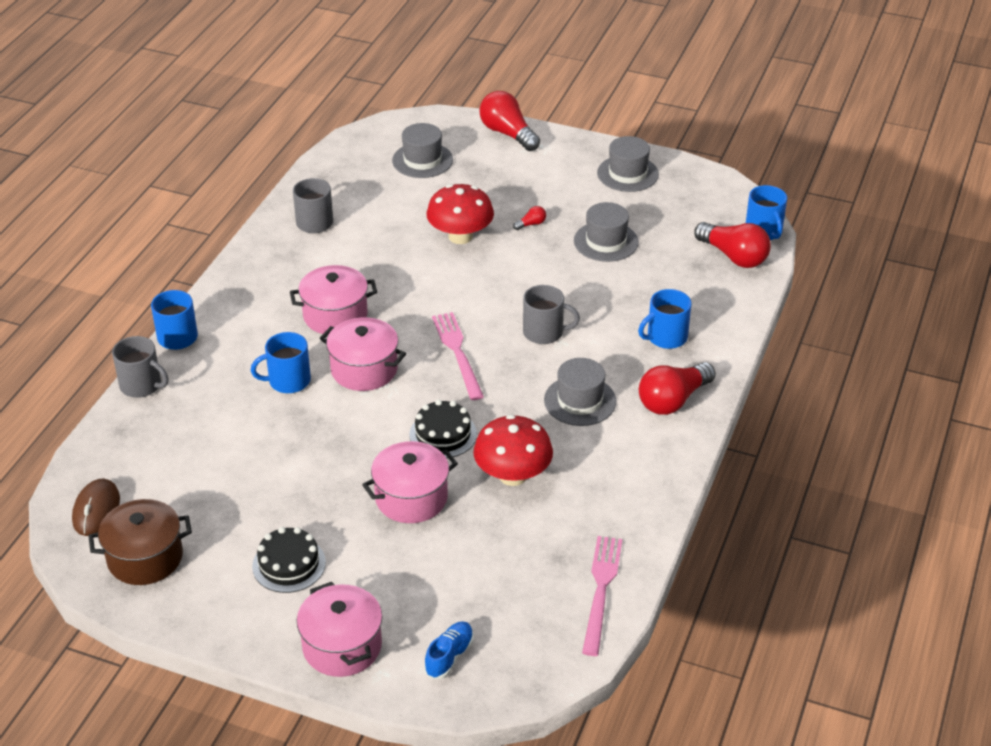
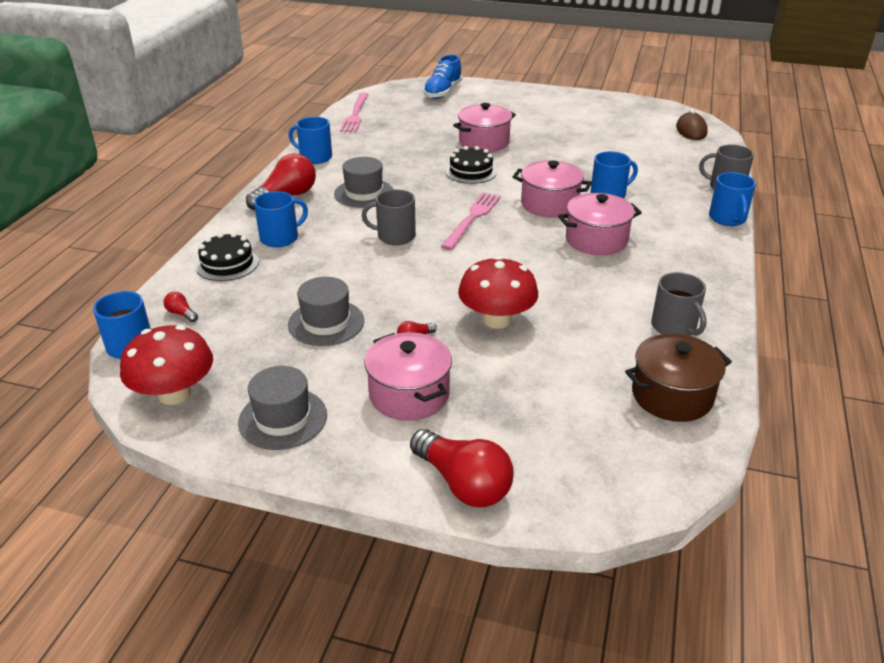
camera: 175 degrees right, 5 degrees down
(145, 558) = (641, 115): brown pot -> brown pot (672, 395)
(289, 564) = (550, 116): black cake -> black cake (227, 263)
(342, 646) = (503, 93): pink pot -> pink pot (409, 394)
(422, 160) = (579, 424): grey hat -> none
(449, 656) = (442, 92): blue shoe -> blue shoe, size x1.53
(457, 352) = (472, 219): pink fork -> pink fork turned 135 degrees counterclockwise
(513, 475) = (415, 154): red mushroom -> red mushroom (174, 393)
(650, 478) = (315, 157): none -> blue mug
(734, 256) = (181, 313): red light bulb -> red light bulb, size x0.43

